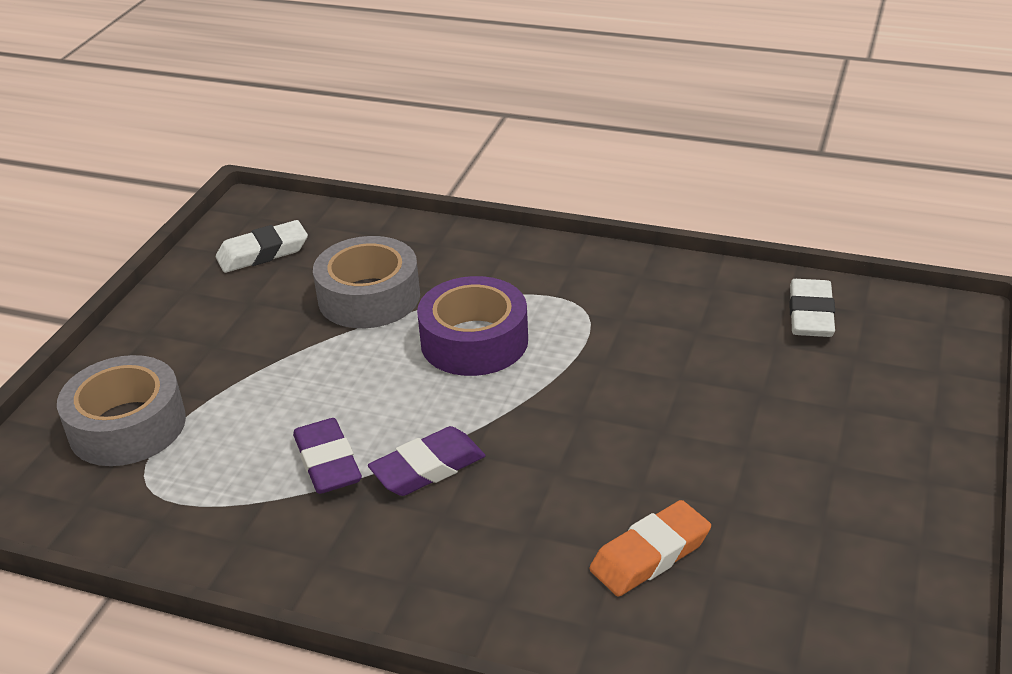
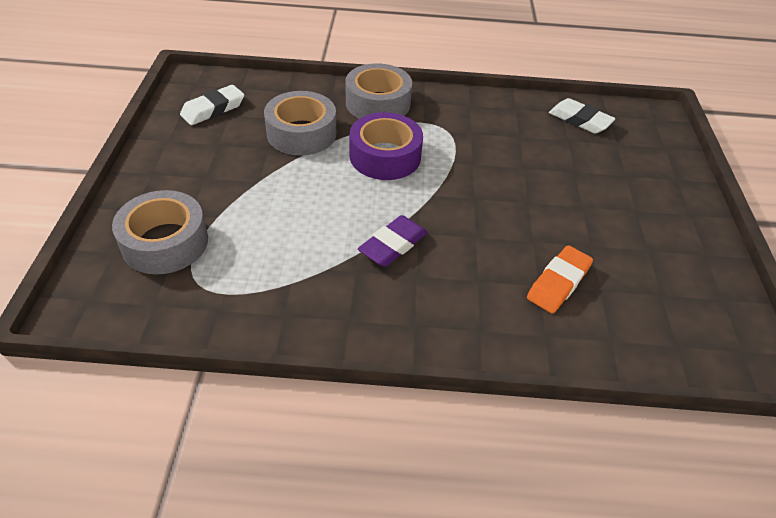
camera: 20 degrees left, 10 degrees up
(327, 462) = (323, 250): purple eraser -> none
(499, 262) = (378, 103): none -> grey tape
(810, 314) = (579, 120): white eraser -> white eraser turned 45 degrees counterclockwise

